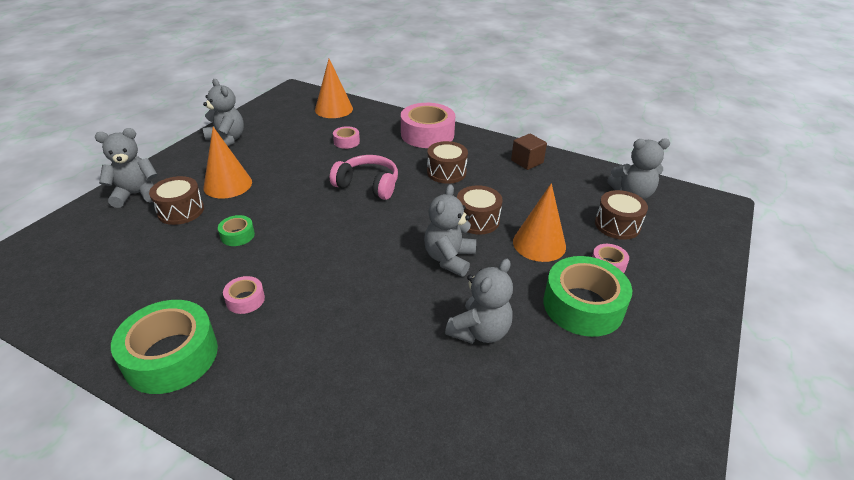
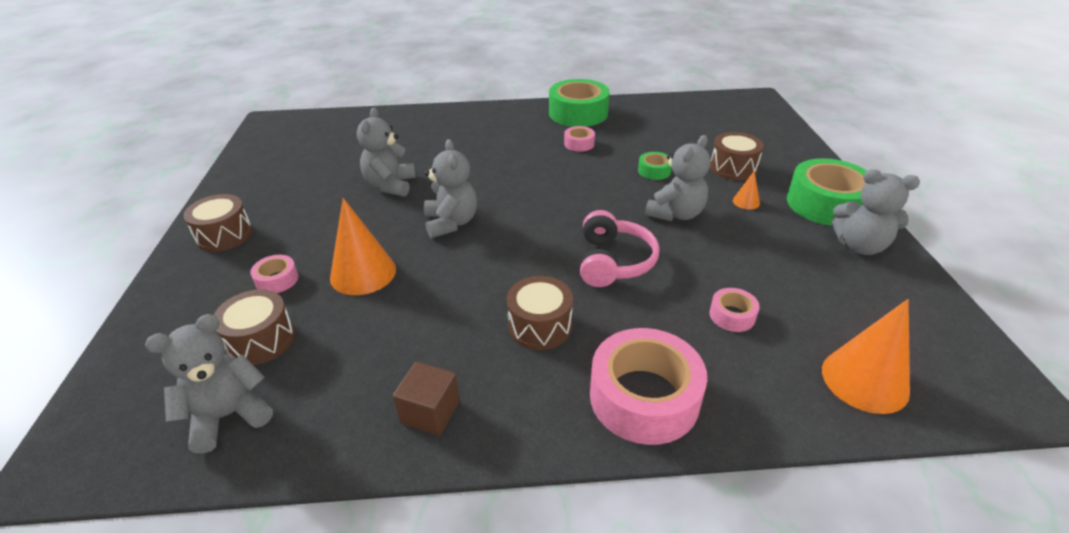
camera: 150 degrees right, 0 degrees up
(136, 194) = (794, 164): grey teddy bear -> grey teddy bear (676, 214)
(228, 184) = (746, 202): orange cone -> orange cone, size x0.46
(368, 185) = (613, 262): pink headphones -> pink headphones turned 75 degrees counterclockwise
(477, 220) = (449, 272): brown drum -> brown drum (224, 235)
(583, 306) = (304, 232): green tape -> green tape (826, 204)

